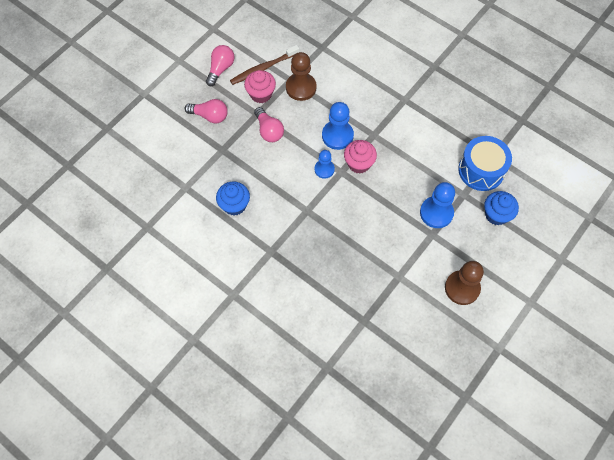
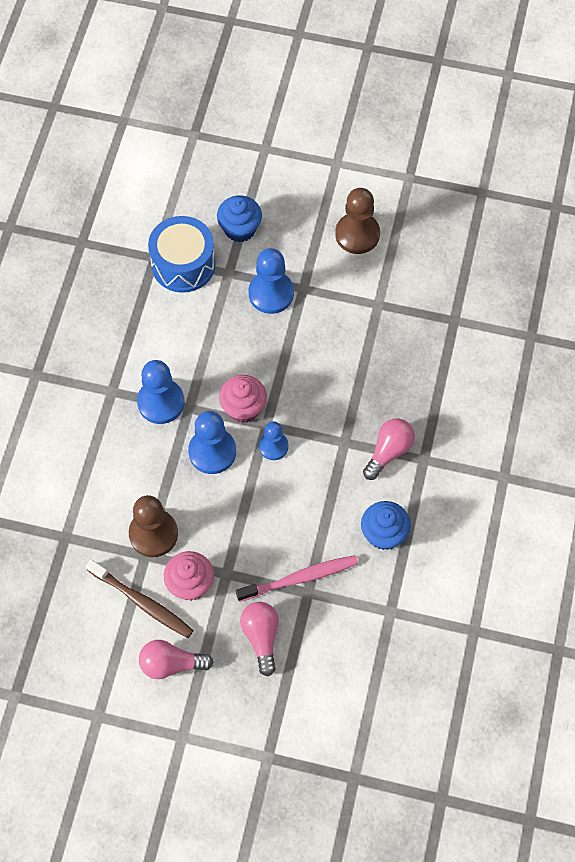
camera: 115 degrees left, 0 degrees up
(232, 149) = (300, 578): none -> pink toothbrush
(269, 131) = (247, 544): pink light bulb -> pink light bulb (389, 452)
(384, 121) = (161, 402): none -> blue pawn

